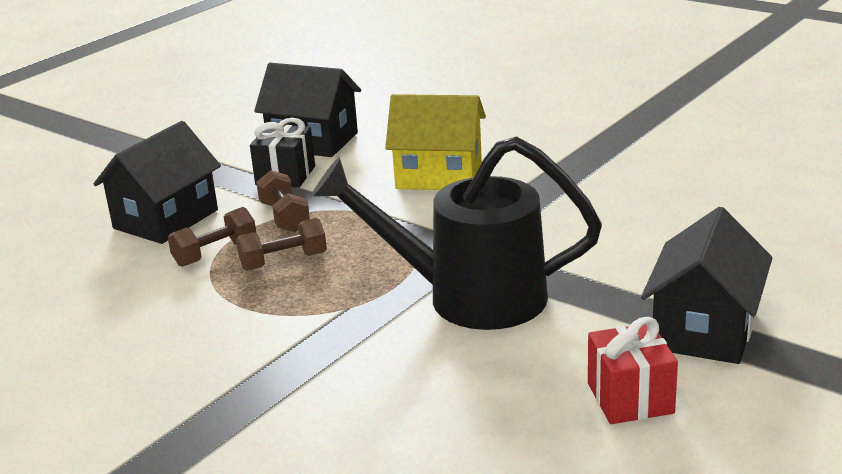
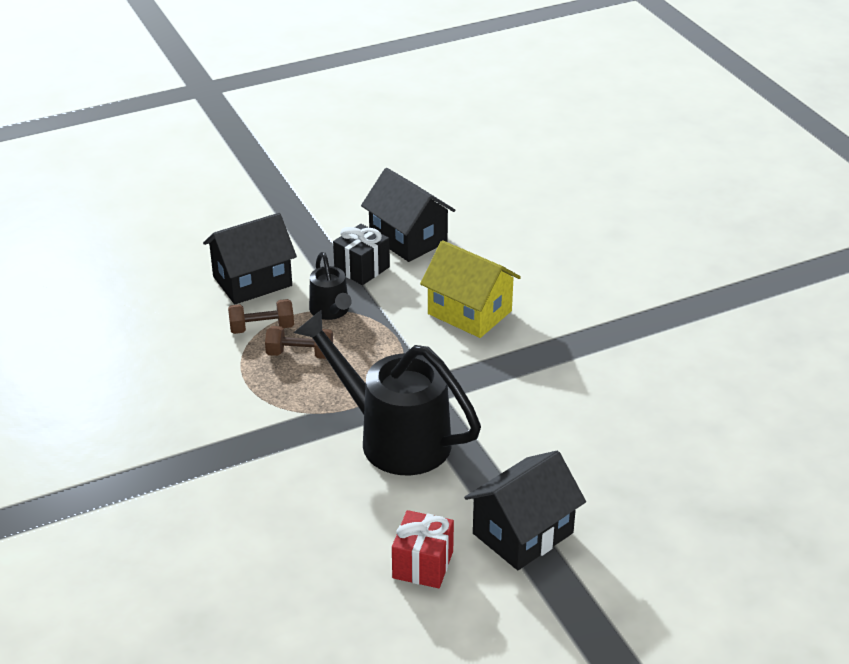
camera: 25 degrees right, 10 degrees up
(284, 217) = (331, 311): brown dumbbell -> black watering can

